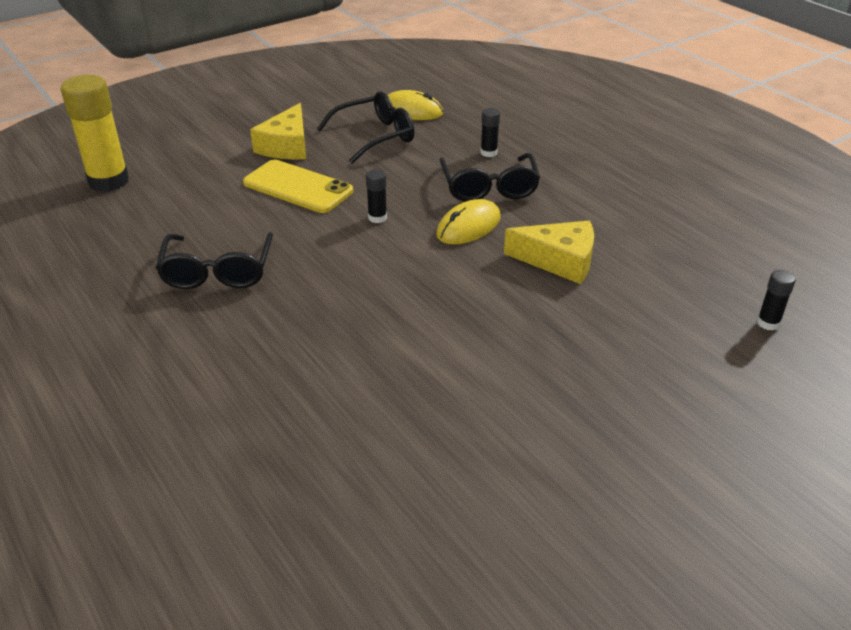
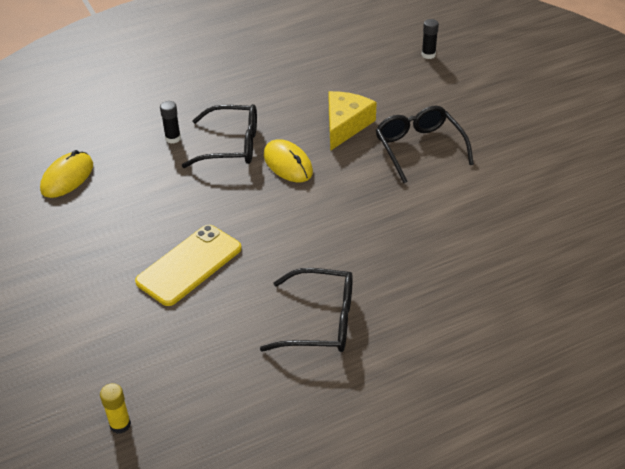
camera: 80 degrees left, 5 degrees up
(108, 181) = (120, 424): yellow glue stick -> yellow glue stick, size x0.45
(287, 146) = (101, 272): yellow cheese -> none
(374, 136) = (110, 207): black glasses -> black glasses (419, 149)
(377, 218) = (260, 215): black glue stick -> none

